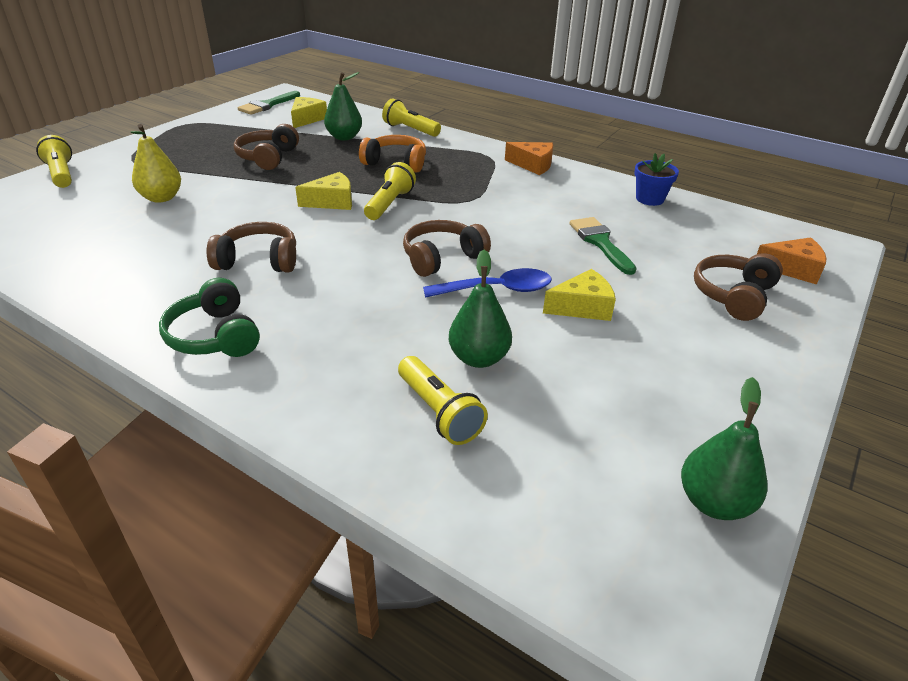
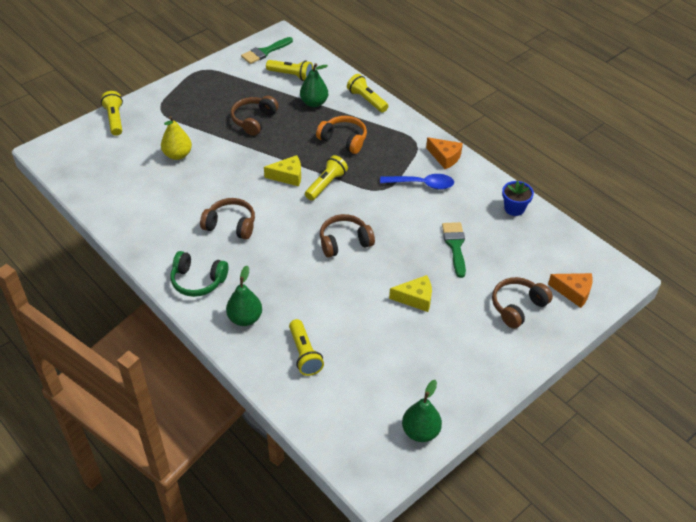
camera: 15 degrees right, 10 degrees up
(215, 336) = (198, 281): green headphones -> green headphones turned 60 degrees counterclockwise
(307, 119) = (291, 75): yellow cheese -> yellow flashlight
(478, 358) = (338, 324): green pear -> green pear (245, 318)
(497, 290) = (368, 275): blue spoon -> blue spoon (422, 184)

